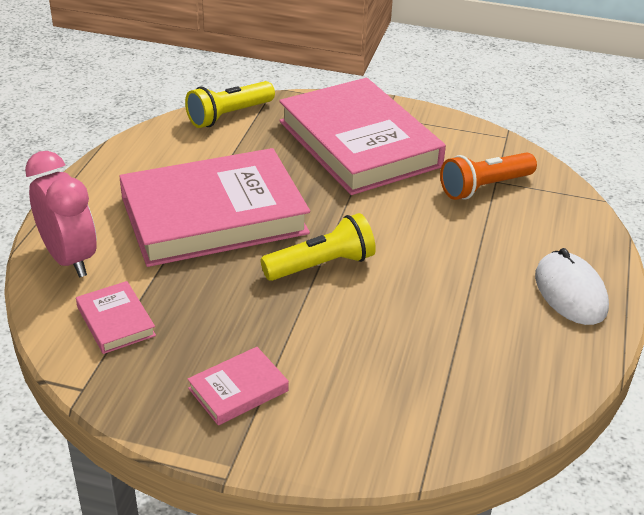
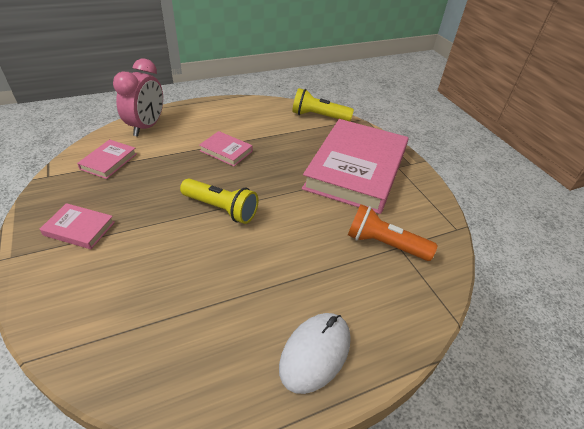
camera: 50 degrees right, 5 degrees up
(214, 216) = (226, 151): pink book -> pink book, size x0.41

